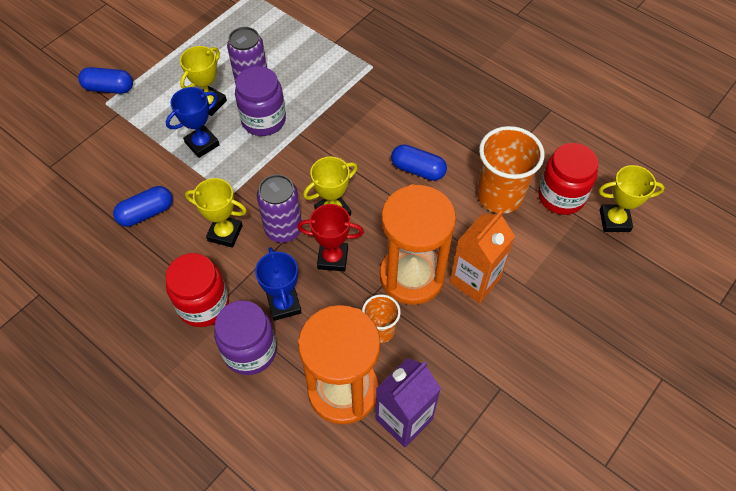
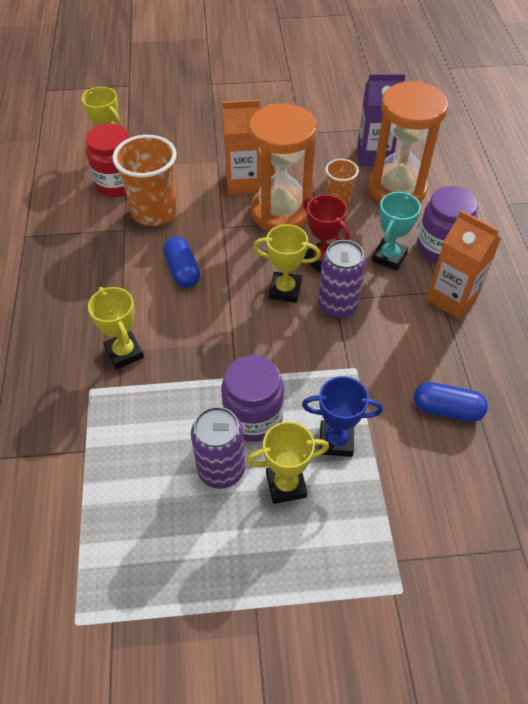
camera: 135 degrees left, 5 degrees down
(109, 88) = (382, 613): blue capsule -> none
(203, 305) = (452, 298): red jar -> orange carton
(225, 233) = (388, 338): yellow trophy -> yellow trophy (124, 353)
(284, 304) = (389, 257): blue trophy -> turquoise trophy

